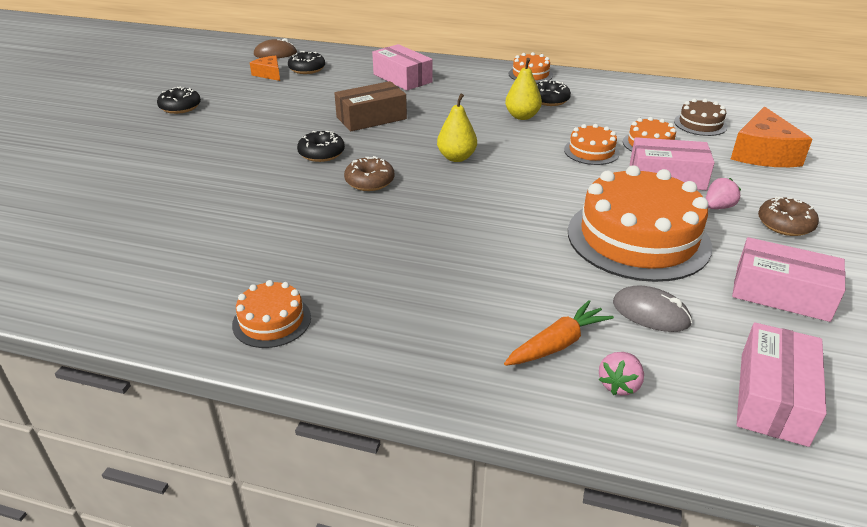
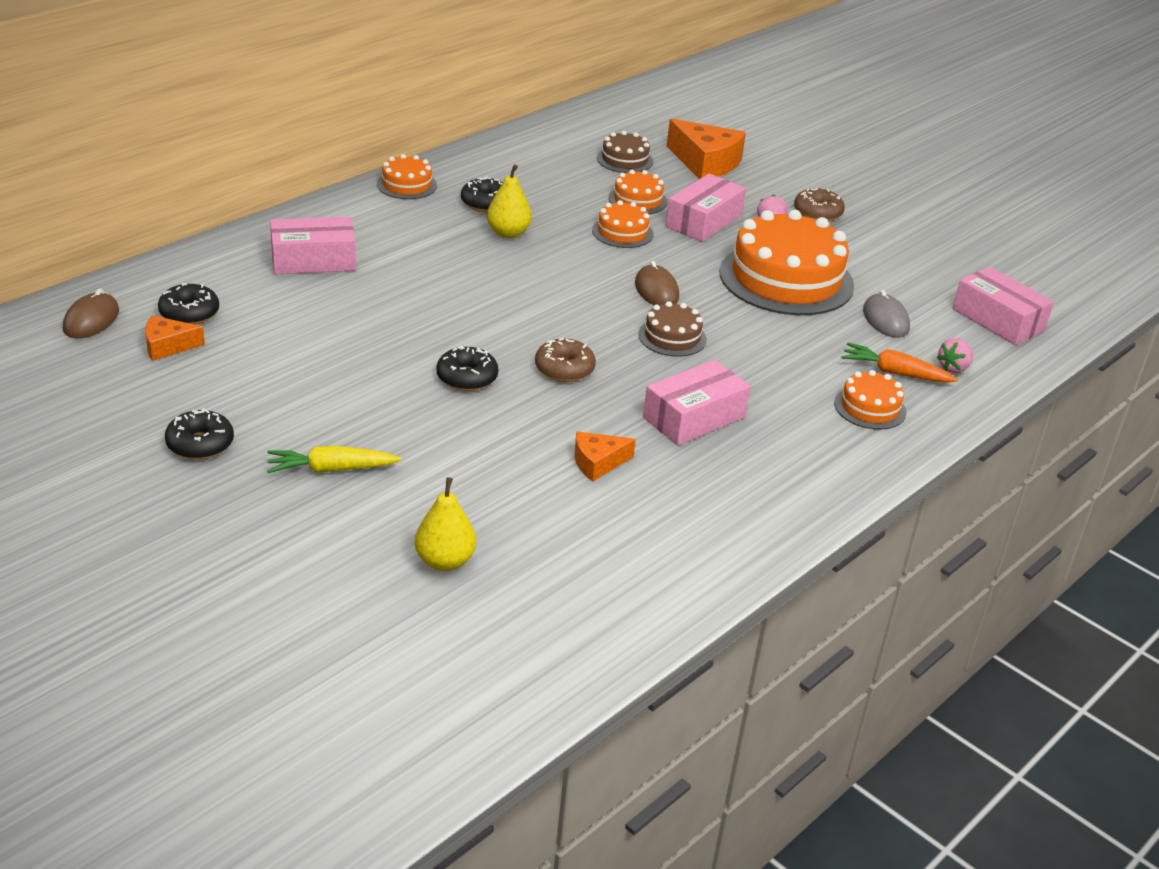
camera: 65 degrees left, 0 degrees up
(180, 145) = (331, 469): none -> yellow carrot
(257, 227) = (597, 463): none -> orange cheese
(272, 321) = (772, 496): orange cake -> orange cake (870, 407)
(371, 118) = (407, 318): brown box -> none
(456, 158) = (562, 303): yellow pear -> yellow pear (445, 561)
(467, 210) = (672, 337): none -> brown cake
(527, 186) = (656, 290): none -> brown mouse
(557, 344) = (895, 373): orange carrot -> orange carrot turned 60 degrees counterclockwise
(619, 385) = (953, 368): pink strawberry -> pink strawberry turned 75 degrees clockwise
(651, 313) = (885, 320): grey mouse -> grey mouse turned 75 degrees counterclockwise
(781, 293) = (899, 260): pink box -> pink box (694, 417)

